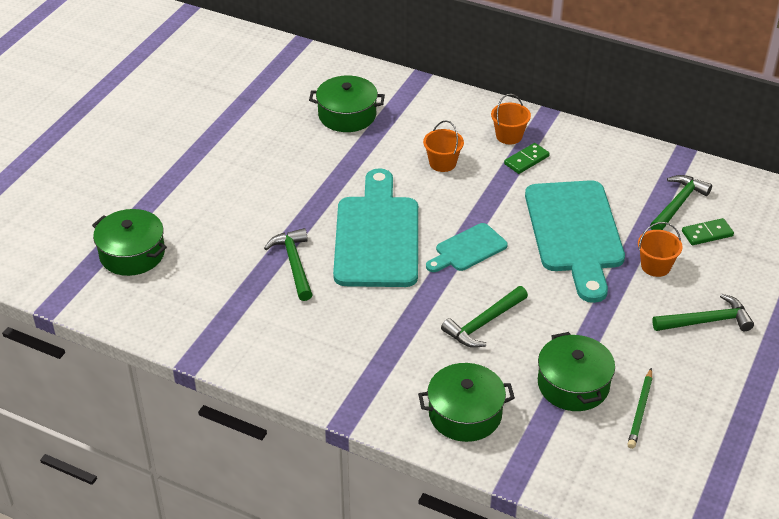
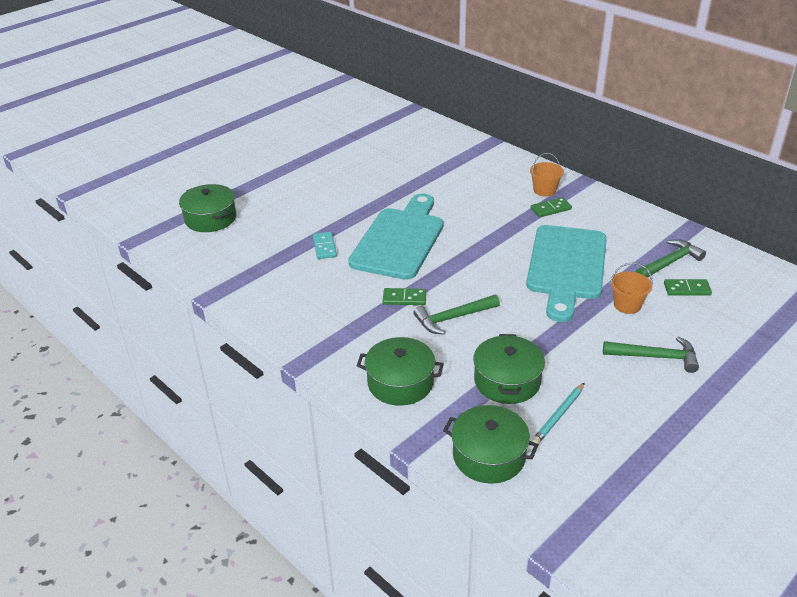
camera: 20 degrees right, 5 degrees down
(294, 264) = (324, 247): green hammer -> turquoise domino
(347, 115) = (422, 157): green pot -> green pot (489, 456)
(419, 311) = (404, 298): none -> green domino
(442, 163) = (480, 200): orange bucket -> none
(468, 249) = (468, 262): turquoise cutting board -> none
(640, 411) = (558, 416): green pencil -> turquoise pencil

